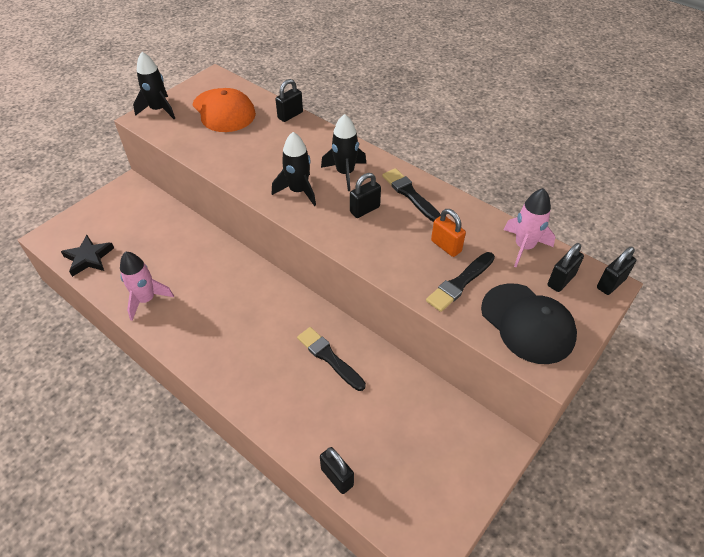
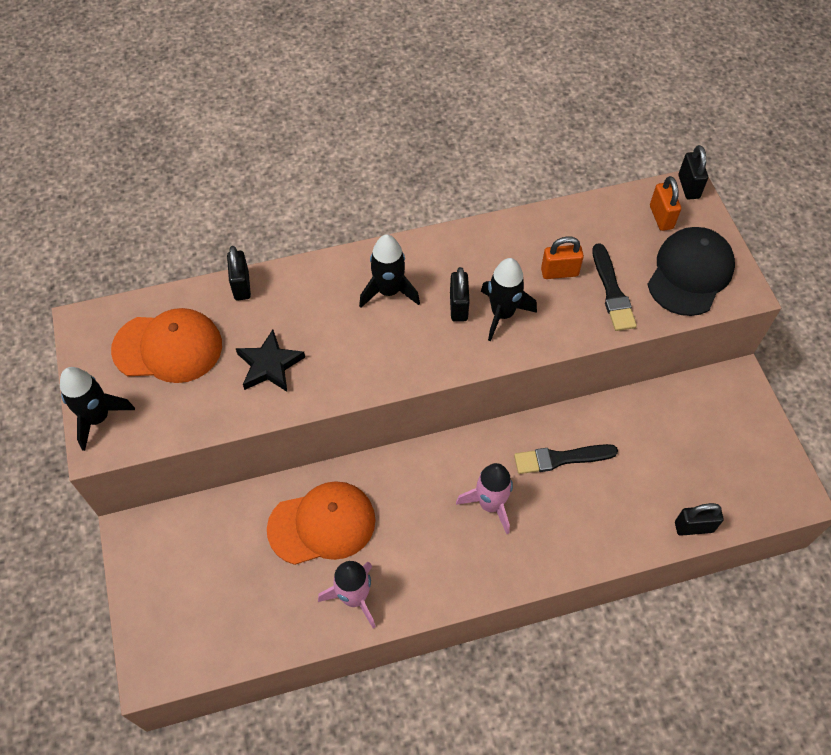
camera: 55 degrees left, 10 degrees up
(89, 258) = (232, 635): black star -> black star (269, 365)
(187, 259) = (322, 524): none -> orange cap
(298, 191) = (382, 349): black rocket -> black rocket (502, 314)
(410, 194) = (467, 256): black brush -> none
(524, 247) = (604, 215): pink rocket -> pink rocket (490, 504)
(527, 323) = (690, 273): black cap -> black cap turned 60 degrees counterclockwise
(561, 280) = (661, 217): black padlock -> orange padlock

